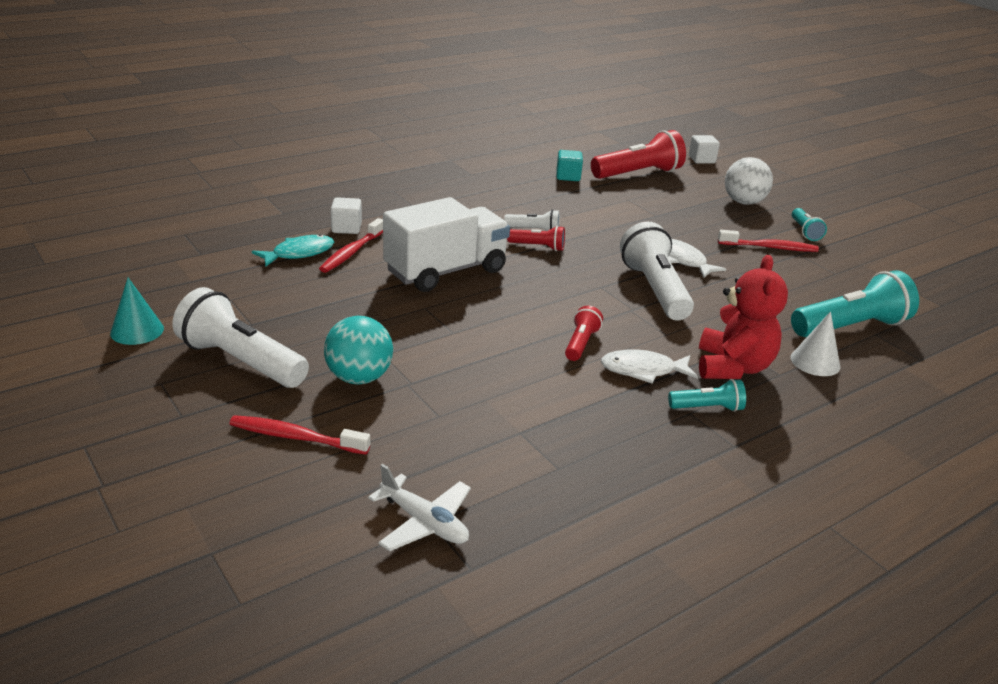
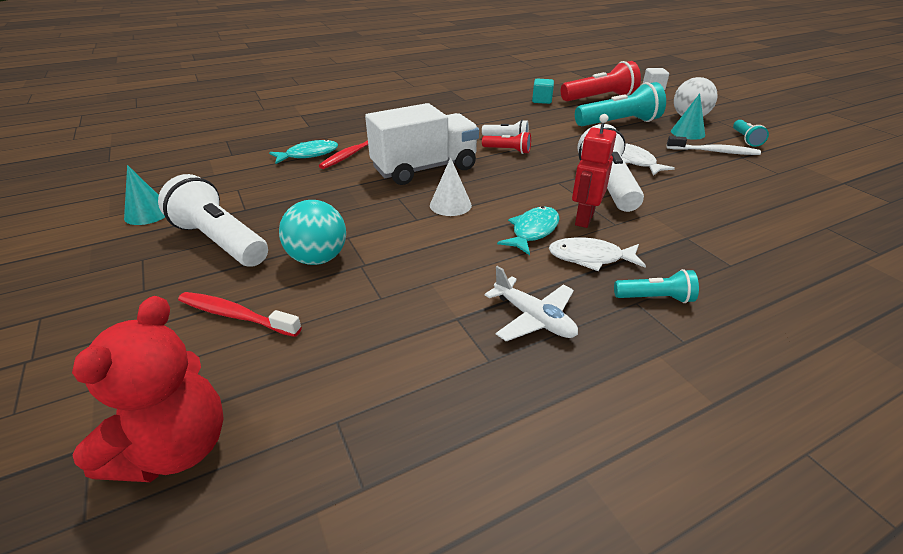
camera: 10 degrees right, 5 degrees up
(346, 228) = (354, 136): white cube -> none
(424, 522) = (328, 421): white plane -> white plane (533, 318)
(581, 343) = (533, 231): red flashlight -> turquoise fish
(633, 329) = (584, 219): none -> red robot
(732, 367) = (681, 257): red teddy bear -> red teddy bear (176, 448)
(741, 223) = (687, 133): none -> turquoise cone
(770, 247) = (714, 152): red toothbrush -> white toothbrush
(815, 362) = (767, 253): white cone -> white cone (450, 205)
(850, 327) = (800, 220): turquoise flashlight -> turquoise flashlight (619, 123)

